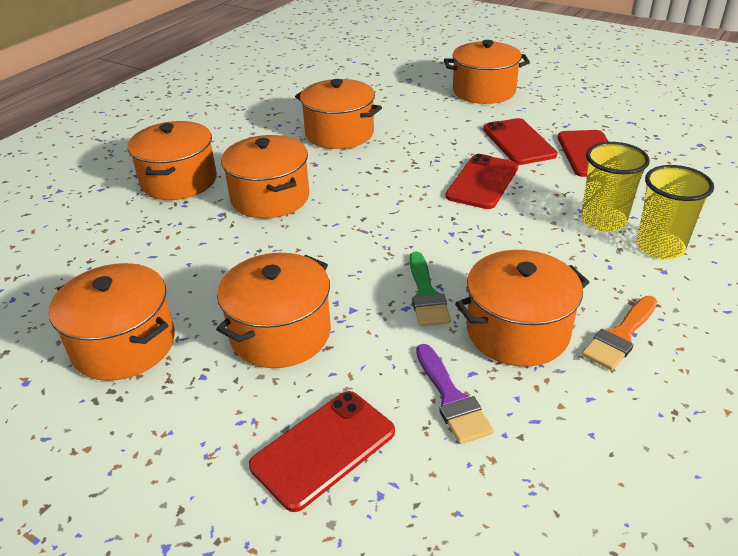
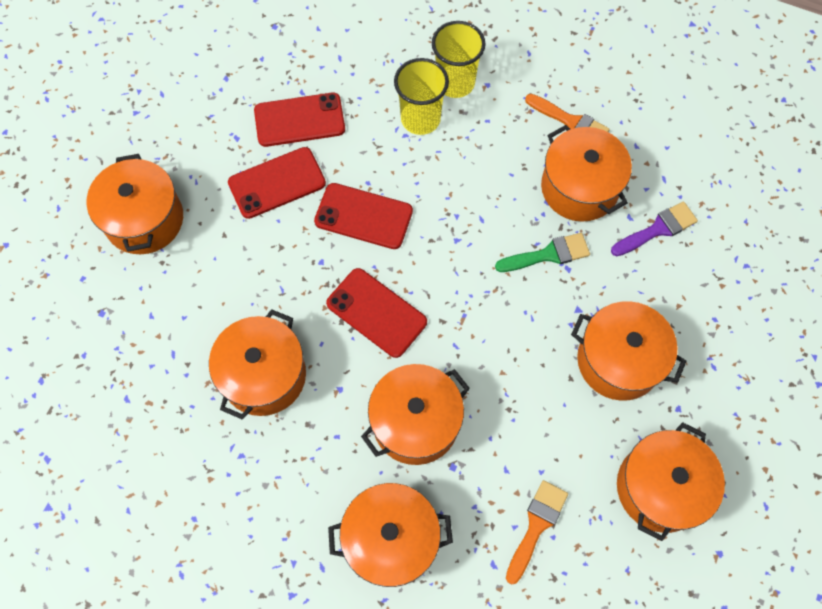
camera: 100 degrees left, 30 degrees up
(141, 255) = (536, 526): none -> orange brush
(323, 448) = (721, 305): red phone -> red phone (376, 313)

